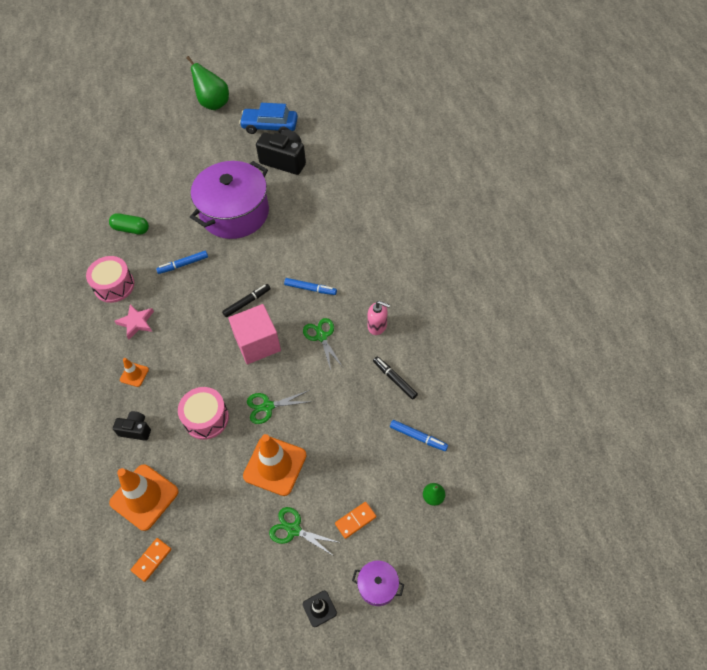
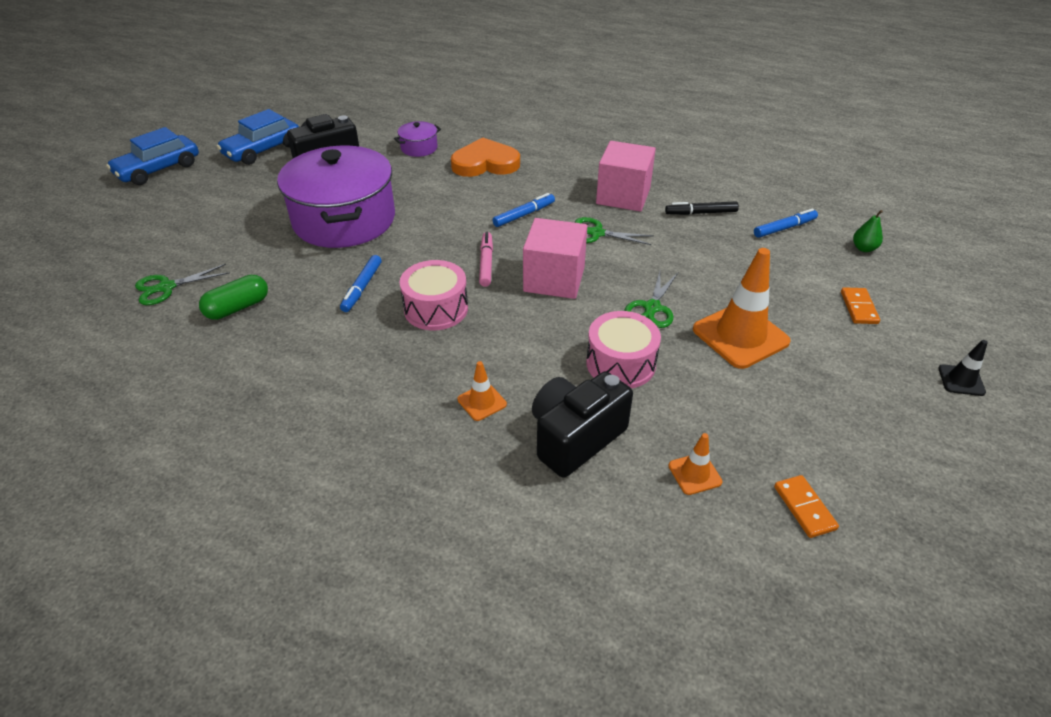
camera: 55 degrees left, 15 degrees down
(114, 286) = (308, 361): pink drum -> pink drum (436, 309)
(136, 322) = (398, 365): pink star -> none
(136, 430) = (575, 437): black camera -> black camera, size x1.81
(144, 497) = (694, 474): orange traffic cone -> orange traffic cone, size x0.48
(213, 103) = (158, 169): green pear -> blue car
(247, 302) = (486, 263): black marker -> pink marker
(294, 529) = (841, 357): green scissors -> green scissors (166, 287)
(351, 233) = (485, 163): none -> orange heart
(377, 326) = (623, 196): pink soap dispenser -> pink cube
(377, 586) = (952, 326): purple pot -> purple pot (419, 148)

